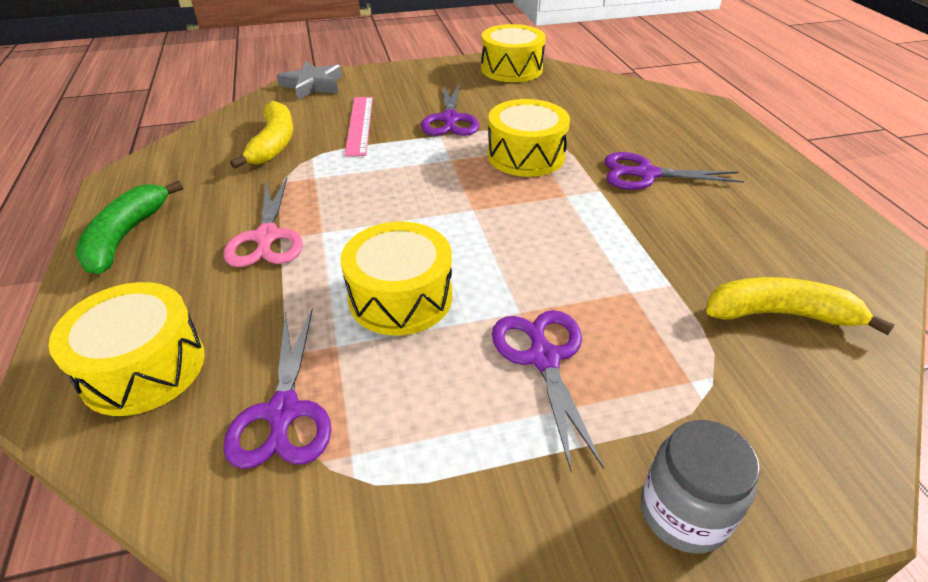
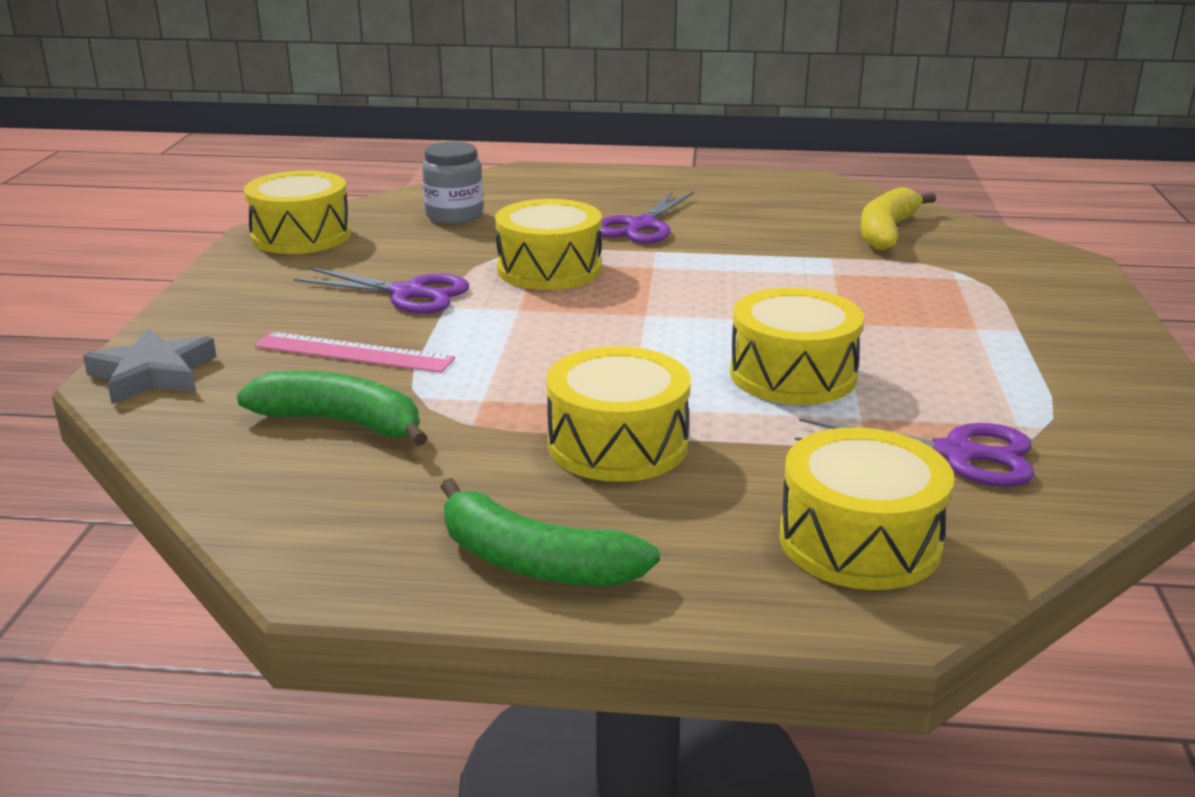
camera: 70 degrees left, 15 degrees down
(267, 237) = (618, 444): pink scissors -> yellow drum
(273, 143) = (341, 423): yellow banana -> green banana
(544, 358) = (912, 324): purple scissors -> none
(684, 512) = (1086, 310): grey jar -> grey jar (454, 215)

